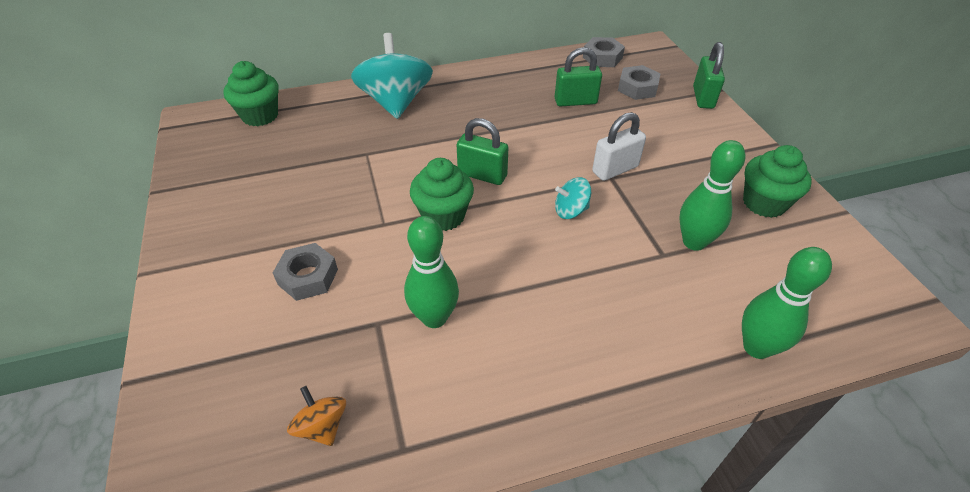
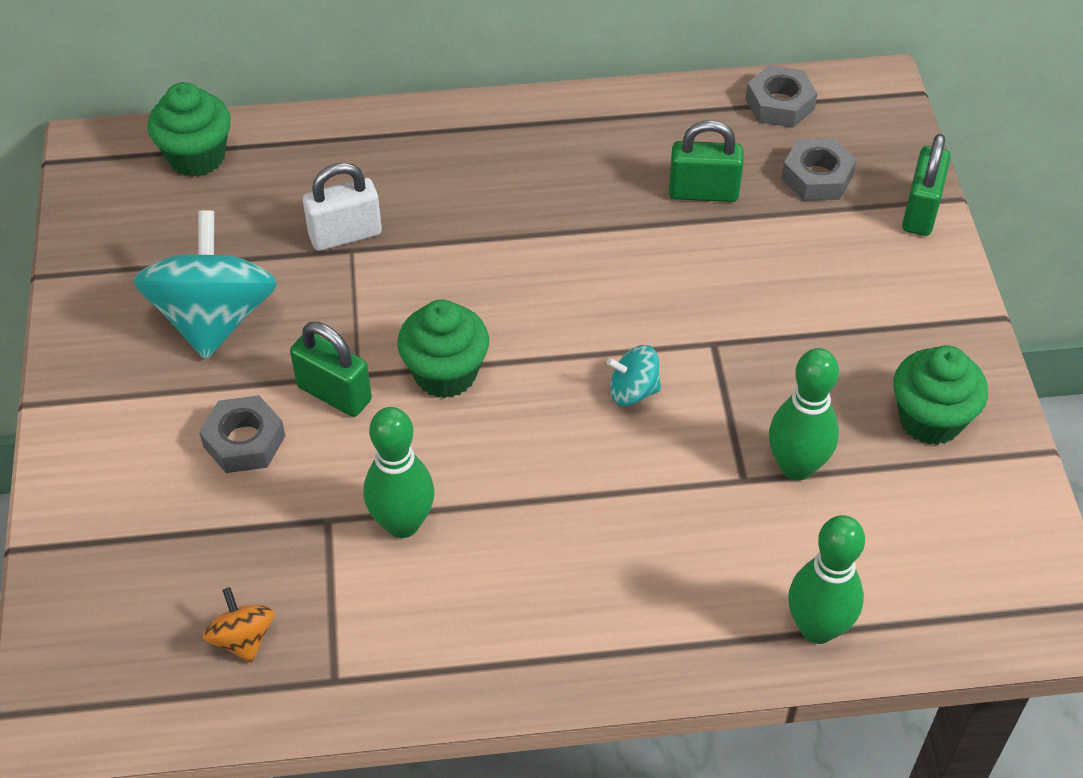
camera: 10 degrees right, 5 degrees up
(396, 102) = (411, 157): turquoise spinning top -> turquoise spinning top (214, 318)
(482, 175) = (518, 312): green padlock -> green padlock (334, 393)
(615, 169) = (723, 330): white padlock -> white padlock (345, 235)

